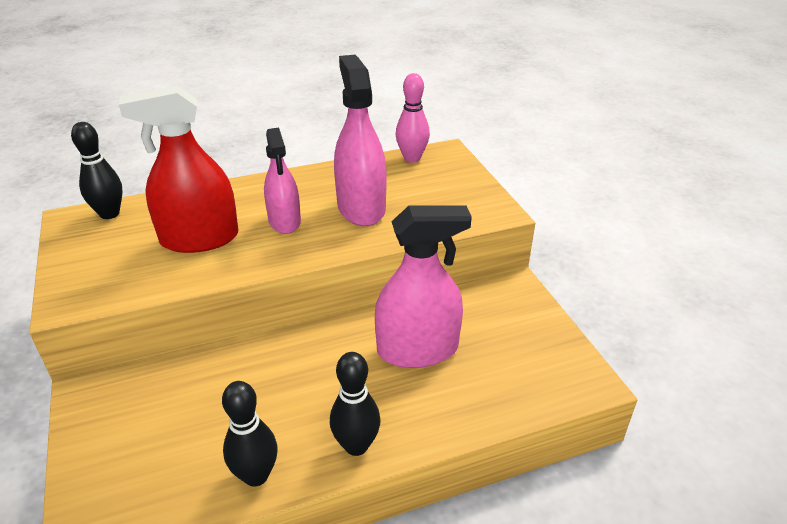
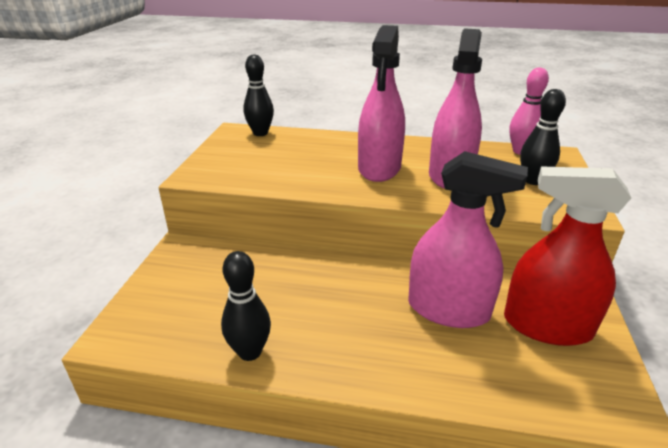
camera: 30 degrees right, 5 degrees down
(199, 239) = (308, 163): red spray bottle -> red spray bottle (547, 326)
(284, 221) = (379, 168): pink spray bottle -> pink spray bottle, size x1.53
(356, 445) = (344, 365): black bowling pin -> black bowling pin (533, 181)

